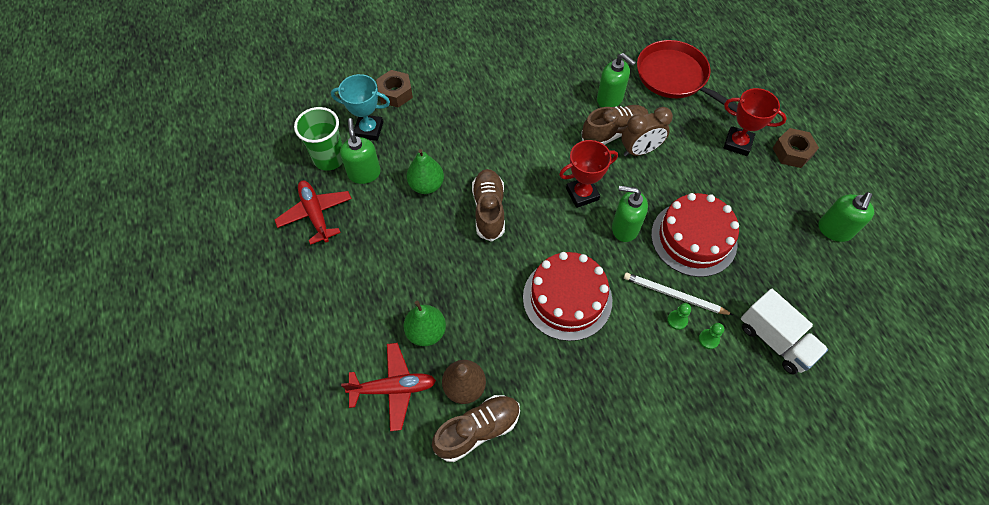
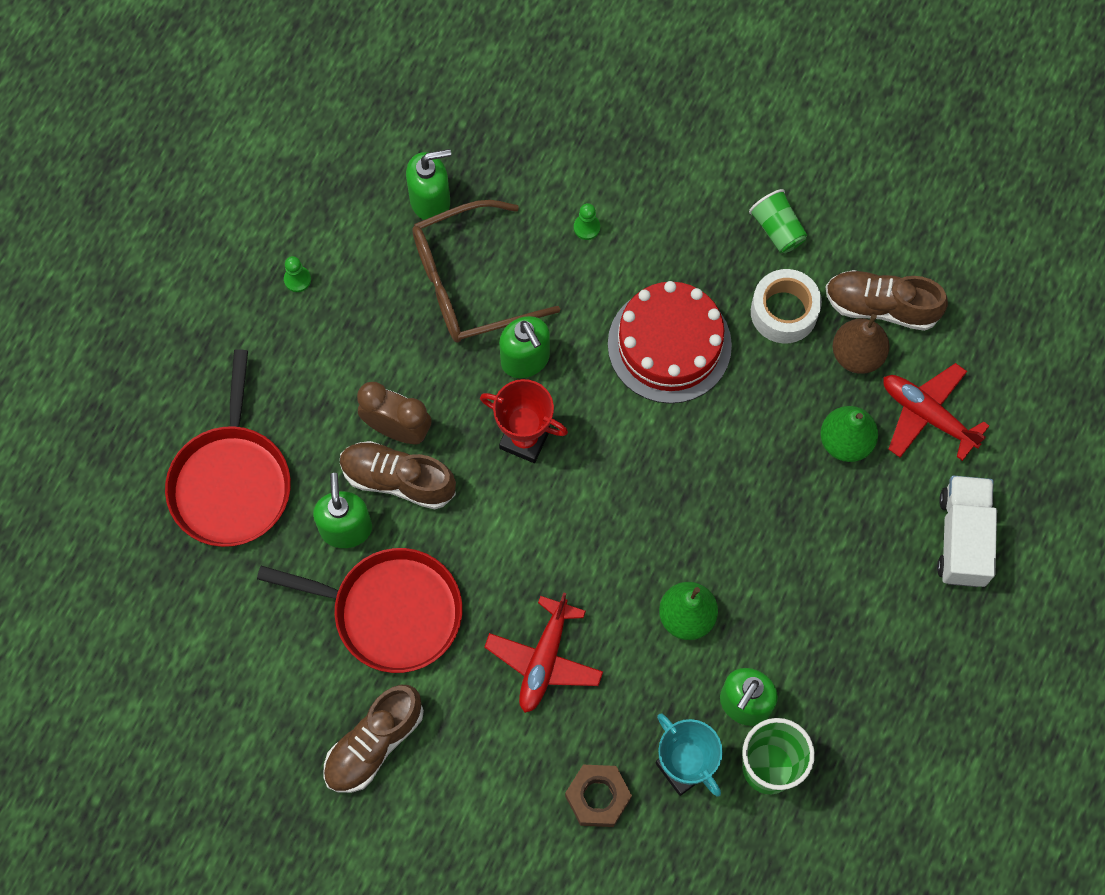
camera: 135 degrees left, 10 degrees up
(315, 214) = (849, 697): red plane -> red plane (544, 660)
(489, 210) = (647, 517): brown shoe -> brown shoe (374, 743)
(528, 373) = (784, 312): none -> white tape
(554, 87) = (391, 611): none -> red pan
(582, 421) = (777, 229): none -> green cup
(674, 295) = (560, 250): white pencil -> none
(693, 238) = (469, 283): red cake -> brown glasses
(708, 339) = (579, 185): green pawn -> green pawn (297, 279)
(737, 143) = (280, 333): red trophy -> none
(775, 340) = (518, 129): white truck -> white truck (962, 538)
(792, 152) = (237, 269): brown nut -> none
(834, 230) = (318, 159): green soap dispenser -> green soap dispenser (430, 201)

